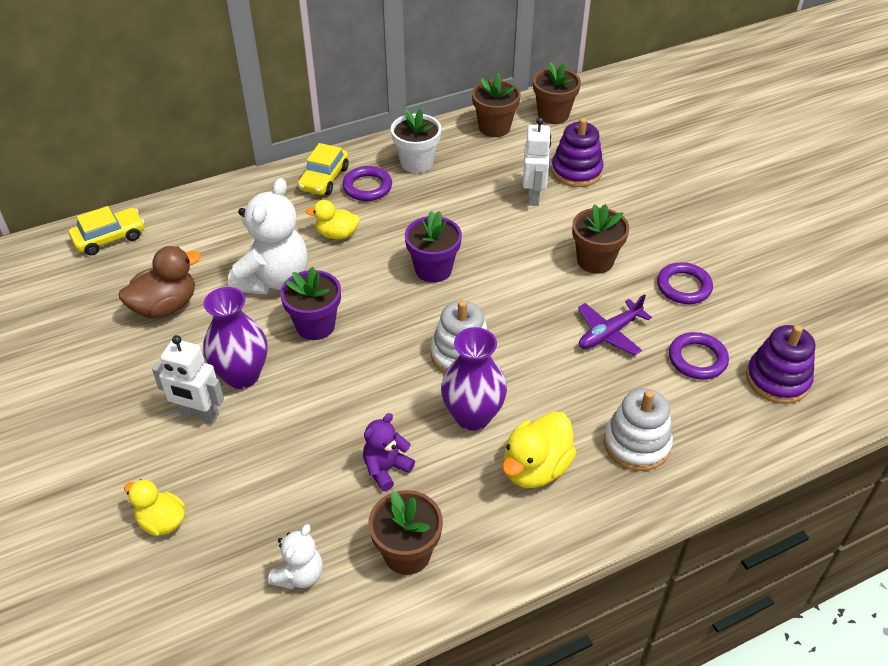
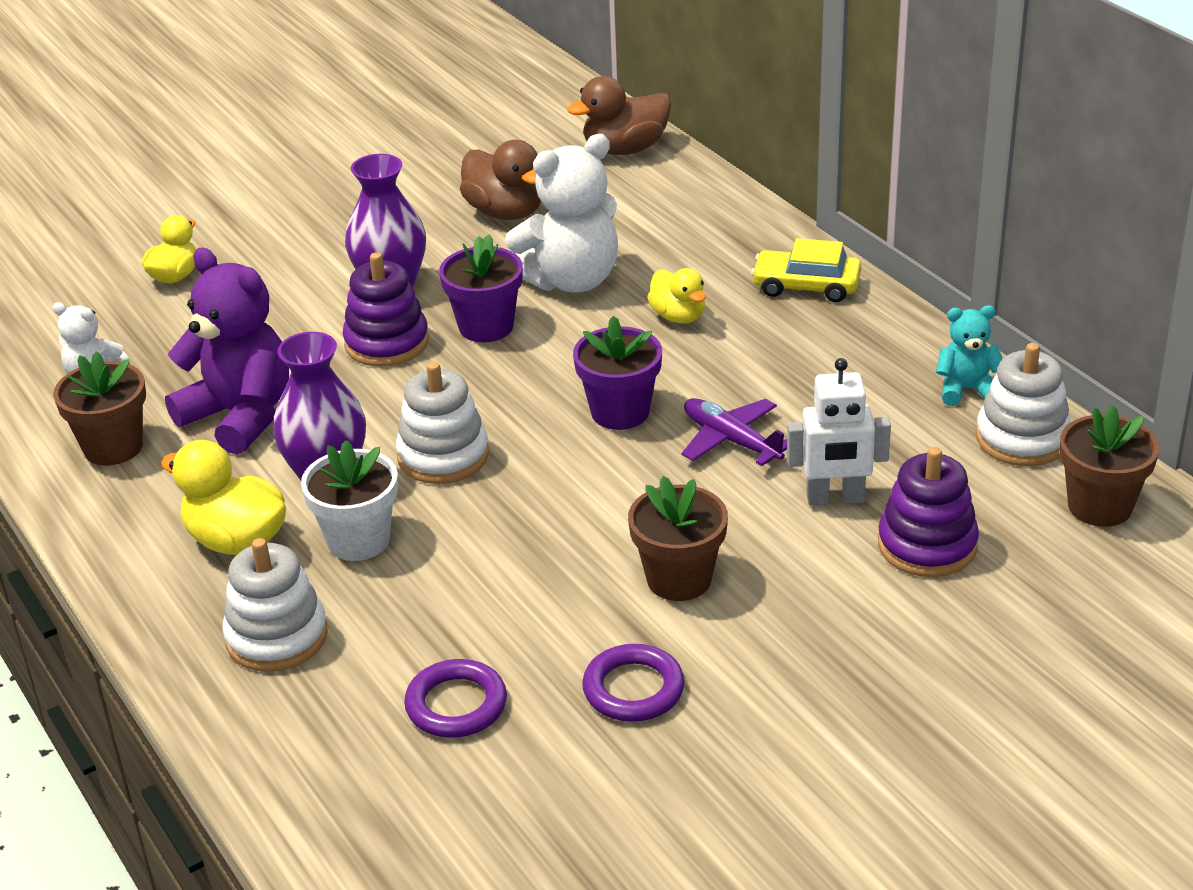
camera: 85 degrees right, 10 degrees down
(109, 238) = (625, 149): yellow car -> brown duck
(199, 414) = (327, 269): white robot -> none
(273, 279) = (571, 280): white teddy bear -> white teddy bear turned 45 degrees counterclockwise
(337, 234) = (678, 316): yellow duck -> yellow duck turned 150 degrees clockwise
(367, 187) = (799, 327): purple ring -> none
(386, 469) = (240, 416): purple teddy bear -> purple teddy bear, size x1.91
(416, 162) = (881, 366): white flower pot -> white flower pot (358, 540)
(447, 138) = (966, 389): none -> turquoise teddy bear
(494, 127) = (1022, 438): brown flower pot -> white stacking toy
(609, 333) = (504, 601): purple plane -> purple plane (731, 440)
(777, 379) = (416, 806): purple stacking toy -> purple stacking toy (386, 343)

